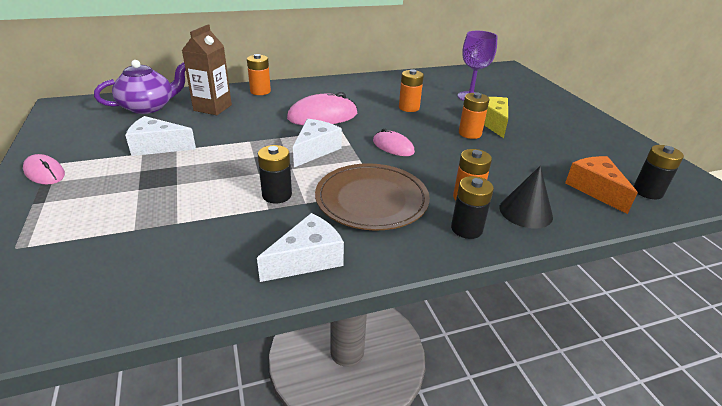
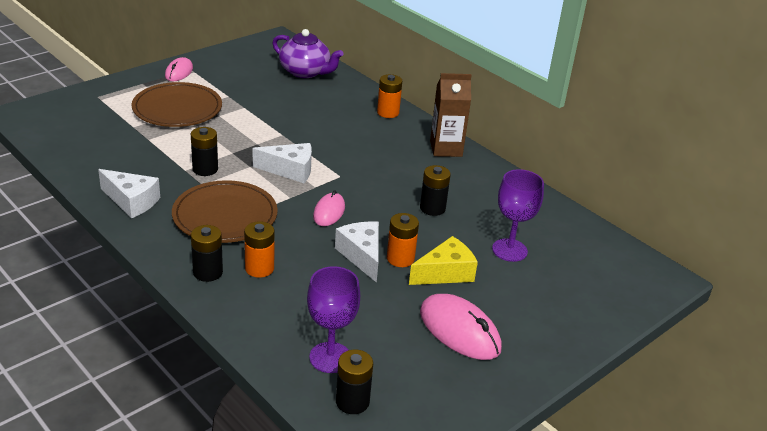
camera: 65 degrees right, 0 degrees up
(129, 189) = (177, 108): none -> brown plate
(157, 146) = (242, 98): white cheese -> white cheese (362, 256)
(212, 108) = (329, 100): brown carton -> brown carton (446, 149)
(322, 116) = (362, 159): pink mouse -> pink mouse (459, 331)
(409, 108) = (432, 208): orange battery -> black battery
(525, 212) = (255, 307): black cone -> none
(595, 189) = (330, 357): orange cheese -> purple goblet

